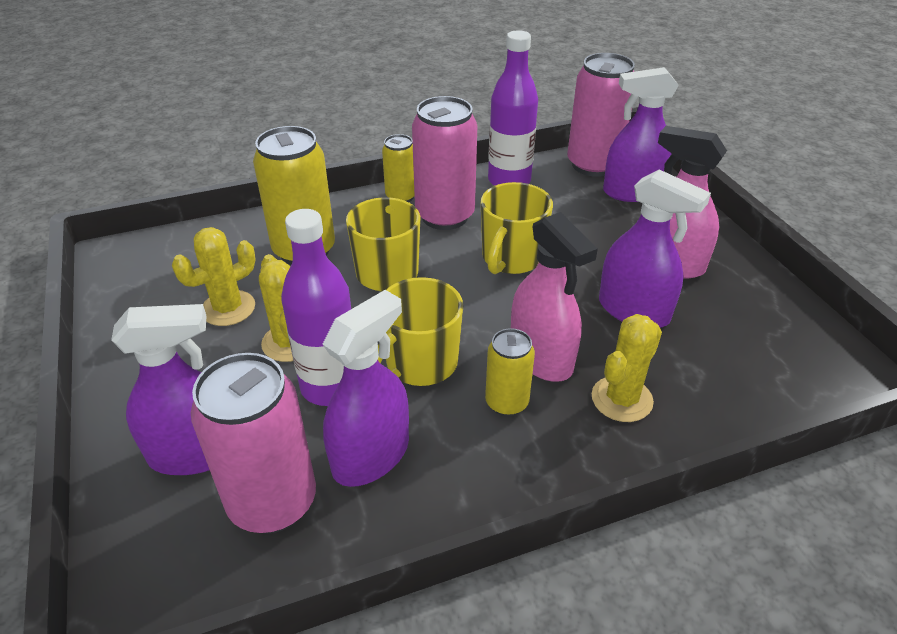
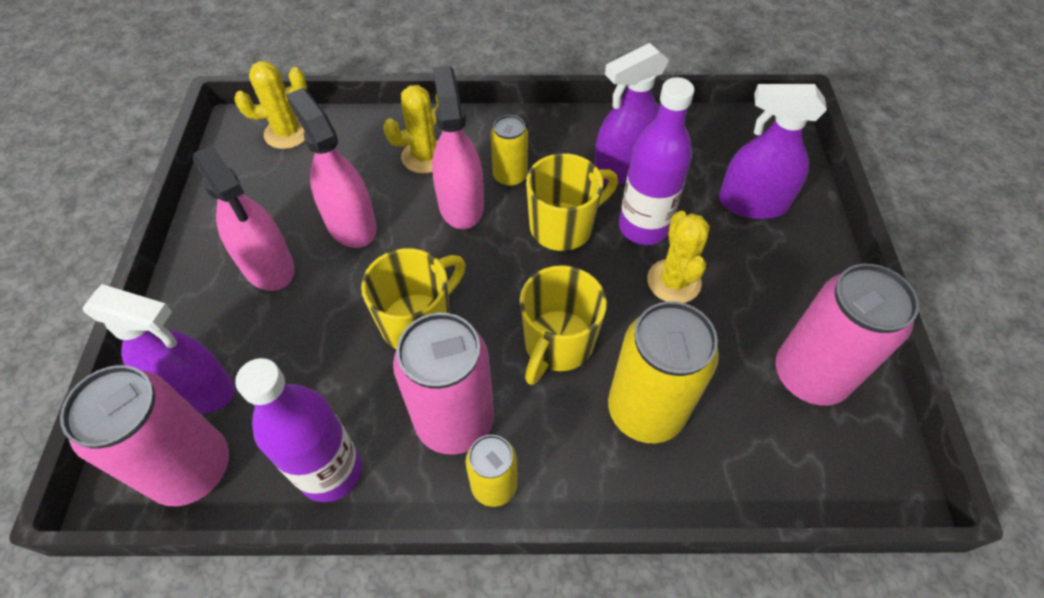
camera: 160 degrees left, 15 degrees up
(228, 308) = (735, 343): yellow cactus -> yellow cactus (287, 133)
(273, 502) = (695, 157): pink can -> pink can (809, 376)
(633, 311) = (351, 224): purple spray bottle -> pink spray bottle

